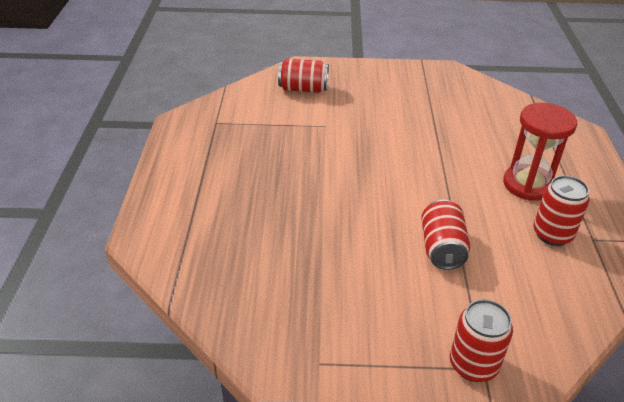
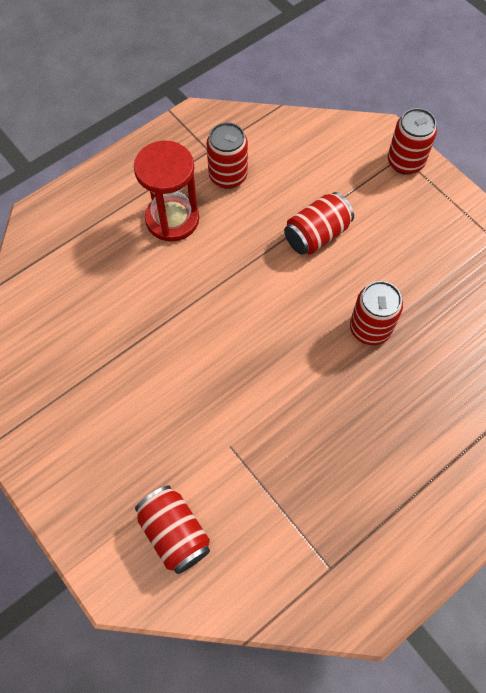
camera: 130 degrees left, 25 degrees up
(329, 224) = (370, 328): none -> red can

